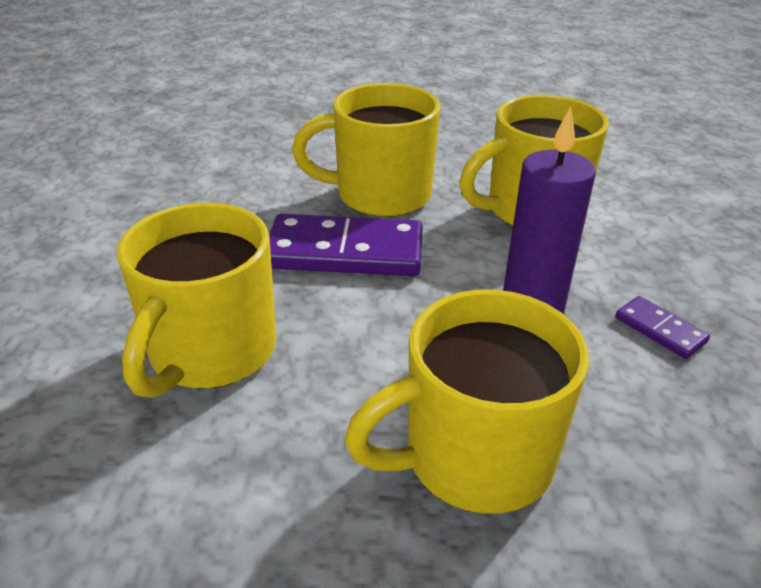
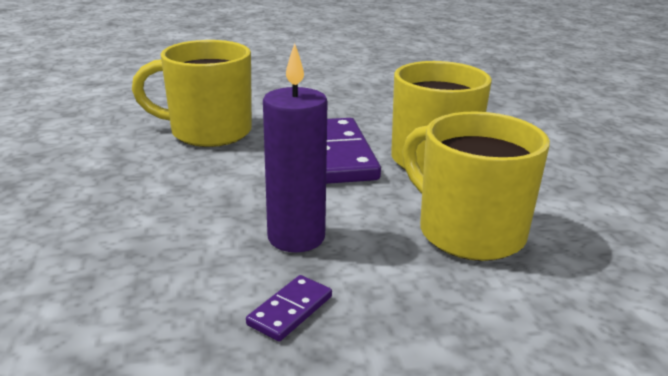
camera: 75 degrees right, 10 degrees down
(474, 458) = (118, 221): yellow mug -> none

